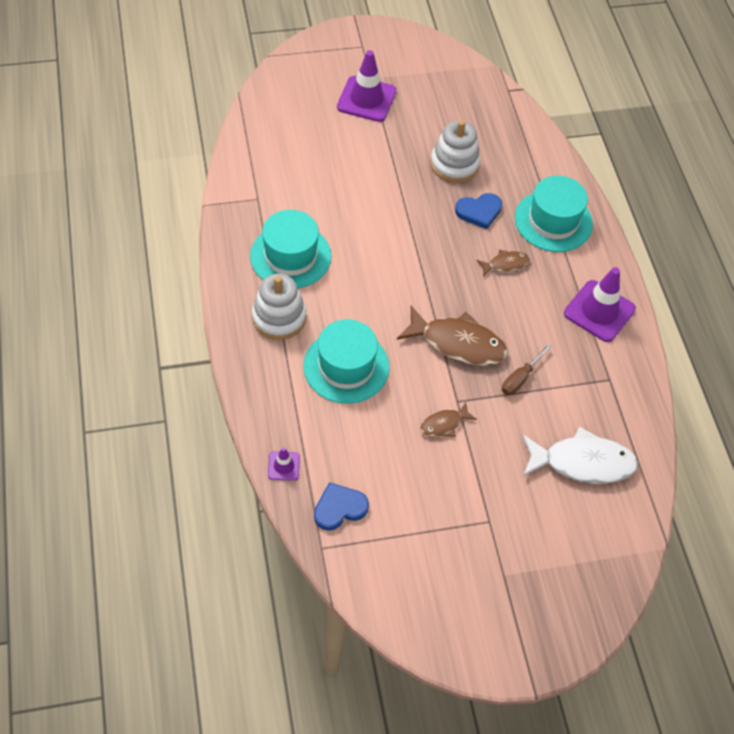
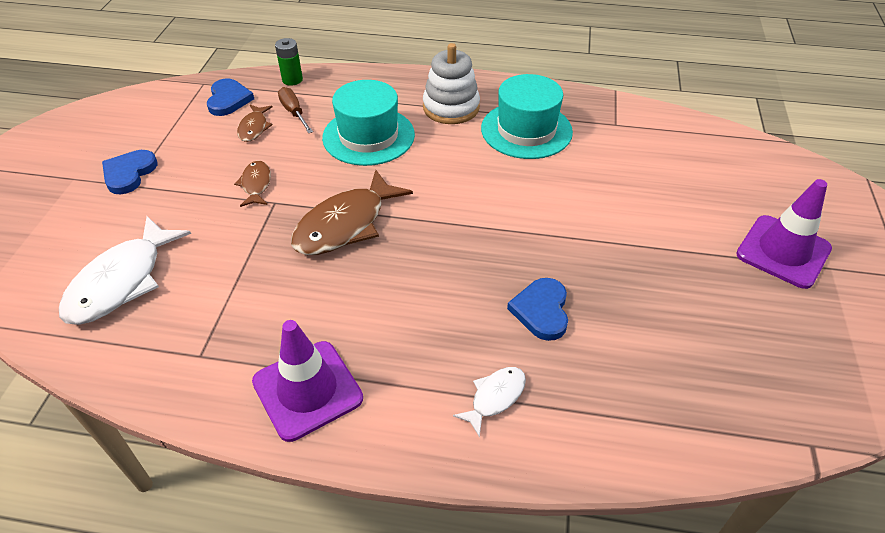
camera: 115 degrees right, 10 degrees down
(284, 466) = (292, 80): purple traffic cone -> green battery
(454, 164) = (639, 311): white stacking toy -> none
(477, 532) = (129, 173): none -> blue heart
(505, 264) = (438, 309): brown fish -> brown fish (254, 128)
(520, 378) = (265, 264): brown screwdriver -> brown screwdriver (294, 112)
(553, 221) = (495, 397): turquoise hat -> white fish

